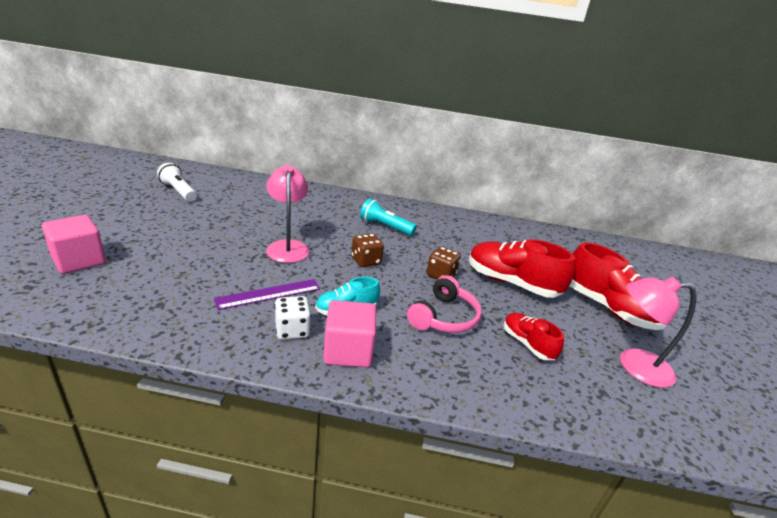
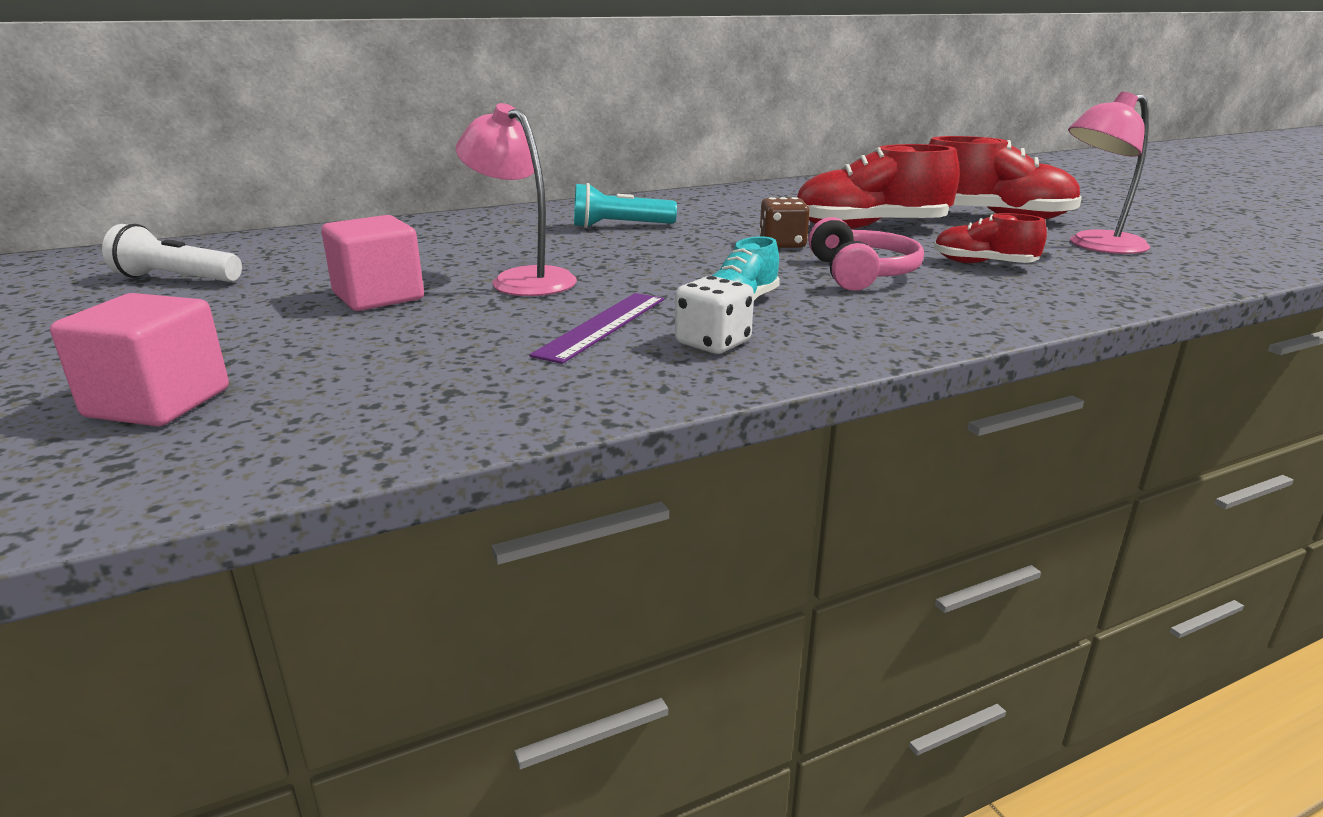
camera: 30 degrees left, 5 degrees down
(348, 351) = (821, 333): pink cube -> pink cube (378, 297)
(366, 261) = (664, 260): brown dice -> none

